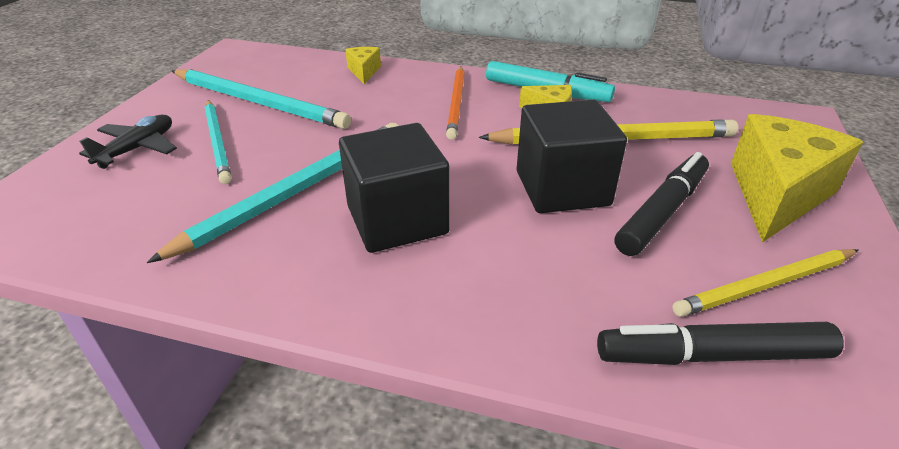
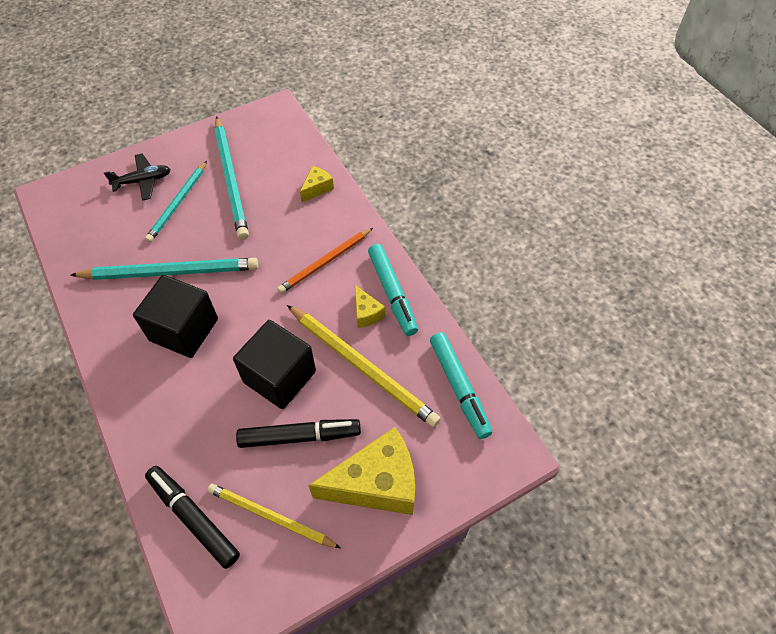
camera: 45 degrees right, 20 degrees up
(698, 108) = (459, 387): none -> turquoise marker

